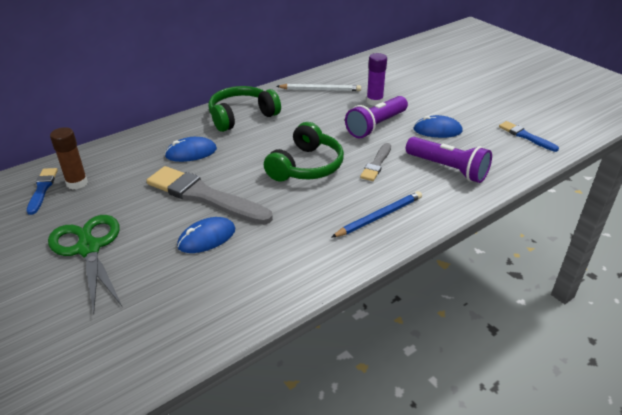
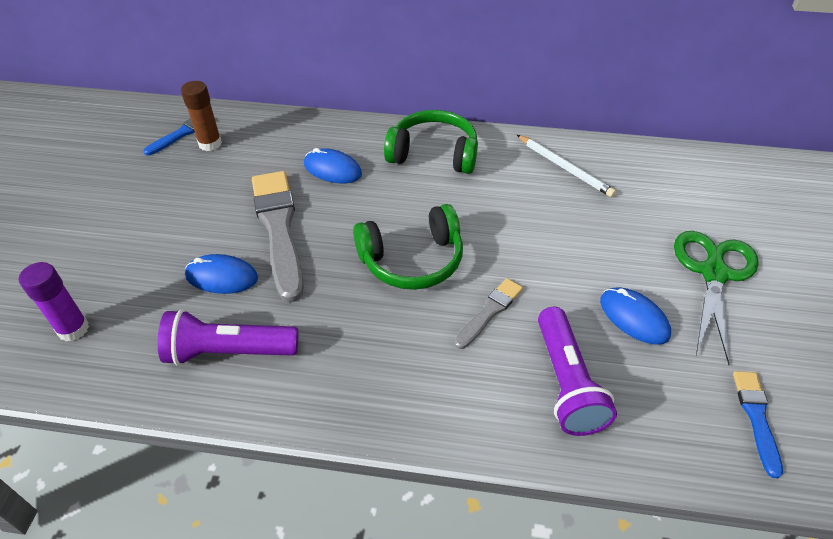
camera: 45 degrees right, 10 degrees up
(89, 248) = (136, 219): green scissors -> green scissors (713, 273)
(374, 101) = (609, 223): purple glue stick -> purple glue stick (73, 329)
(376, 126) = (562, 259): purple flashlight -> purple flashlight (228, 352)
(376, 164) = (489, 312): grey brush -> grey brush turned 150 degrees clockwise
(379, 216) = (397, 381): blue pencil -> none

